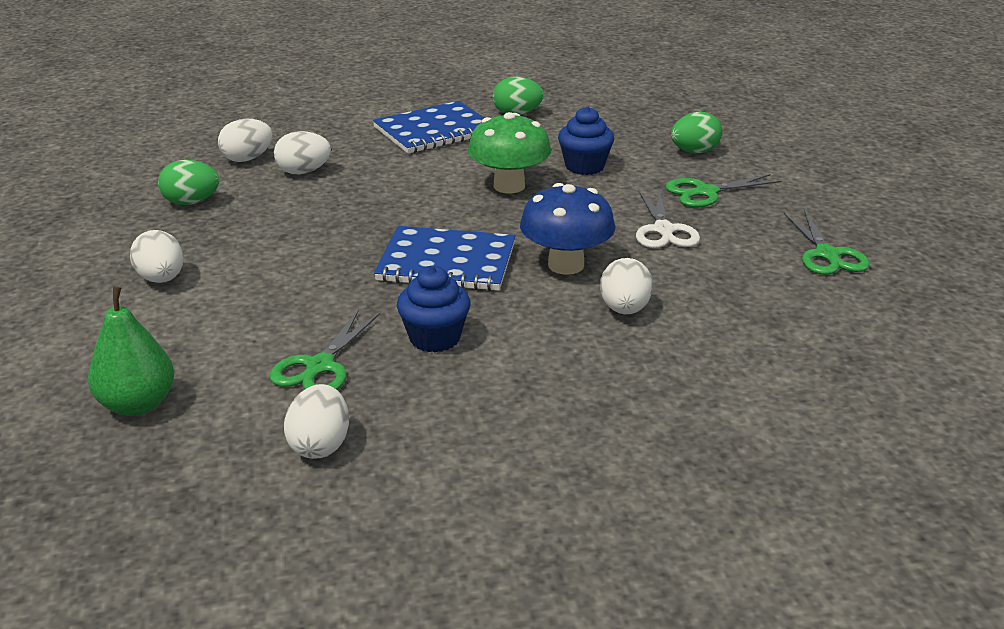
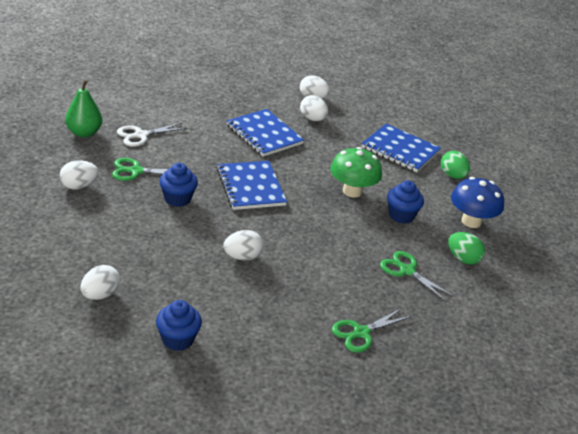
camera: 60 degrees right, 5 degrees up
(161, 279) = (180, 109): white egg -> white egg (100, 295)
(191, 202) = (255, 95): green egg -> none
(311, 219) = (264, 134): none -> blue notebook
(566, 265) = (275, 228): blue mushroom -> blue mushroom (471, 221)
(663, 230) = (342, 259): white scissors -> white scissors (141, 135)
(815, 415) = (178, 339): none -> blue cupcake

